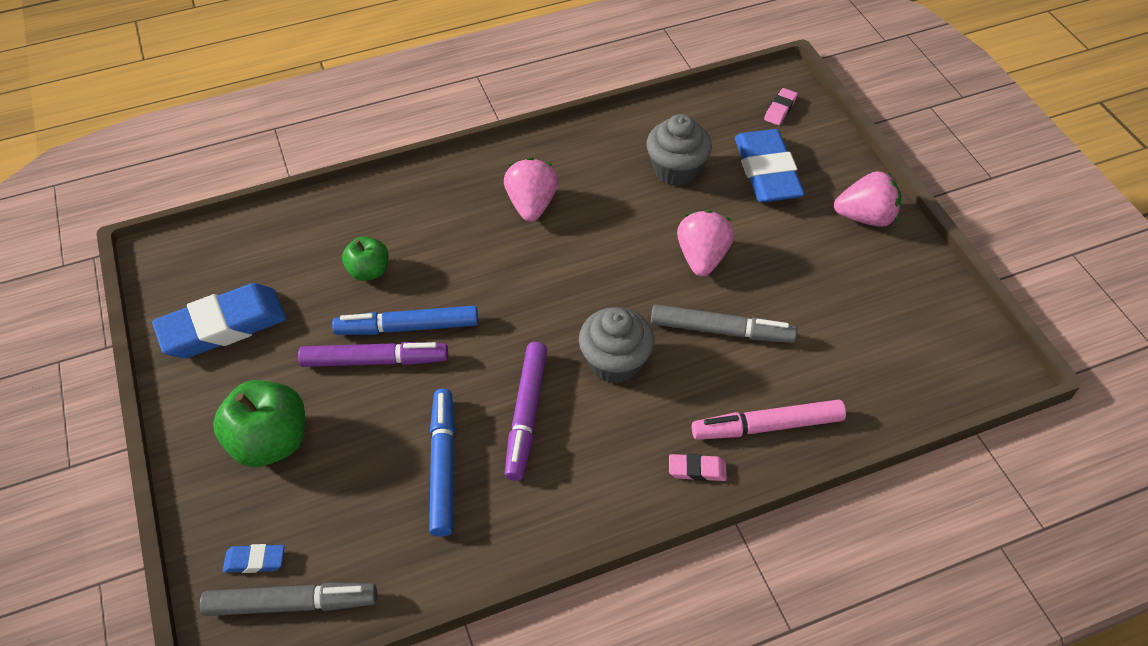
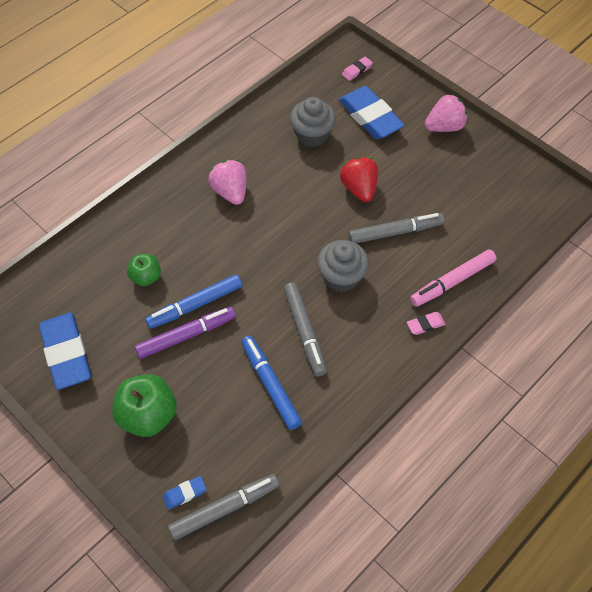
camera: 25 degrees left, 5 degrees up
(223, 327) = (66, 353): blue eraser -> blue eraser turned 60 degrees counterclockwise
(526, 414) = (304, 332): purple marker -> grey marker
(702, 257) = (359, 189): pink strawberry -> red strawberry
(780, 109) = (357, 70): pink eraser -> pink eraser turned 45 degrees clockwise

